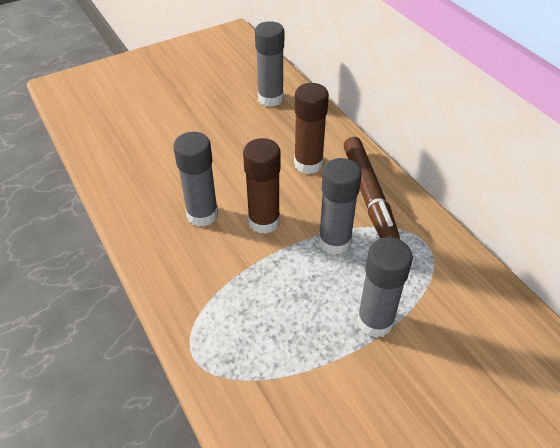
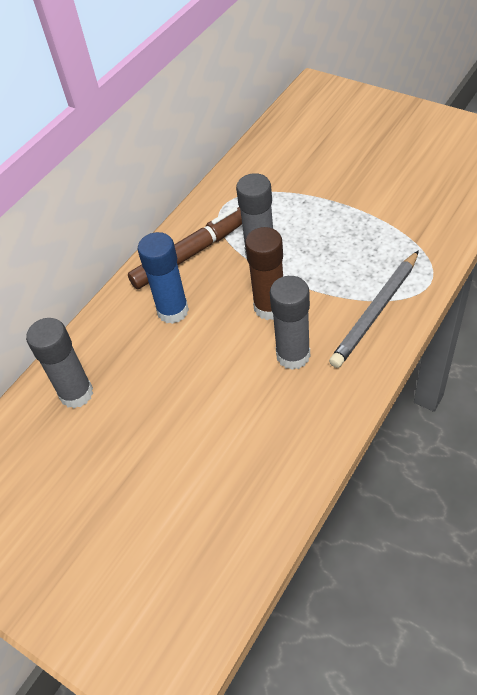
camera: 110 degrees left, 5 degrees up
(197, 291) = (375, 311): none -> grey pencil
(308, 164) = (173, 311): brown glue stick -> blue glue stick
(375, 321) = (319, 205): grey glue stick -> none

